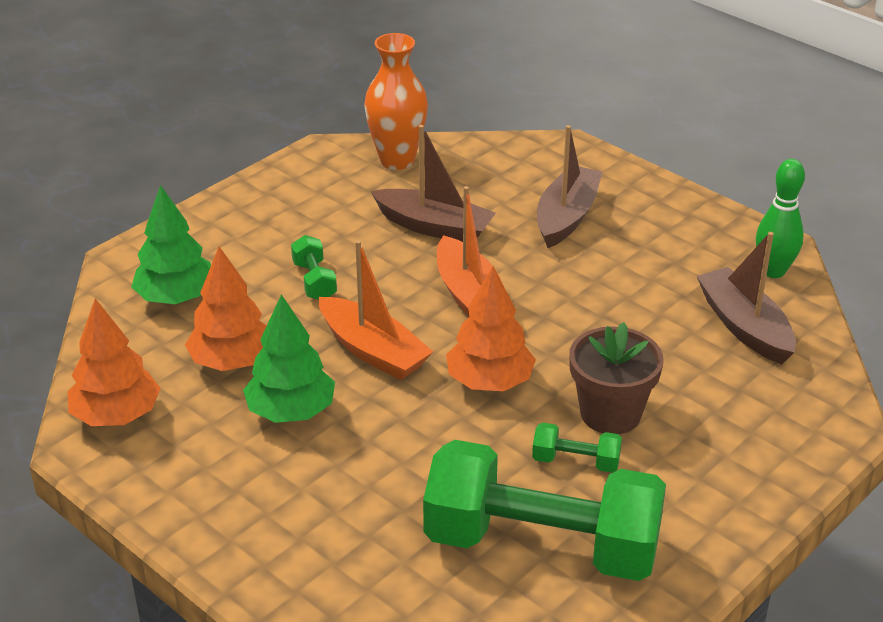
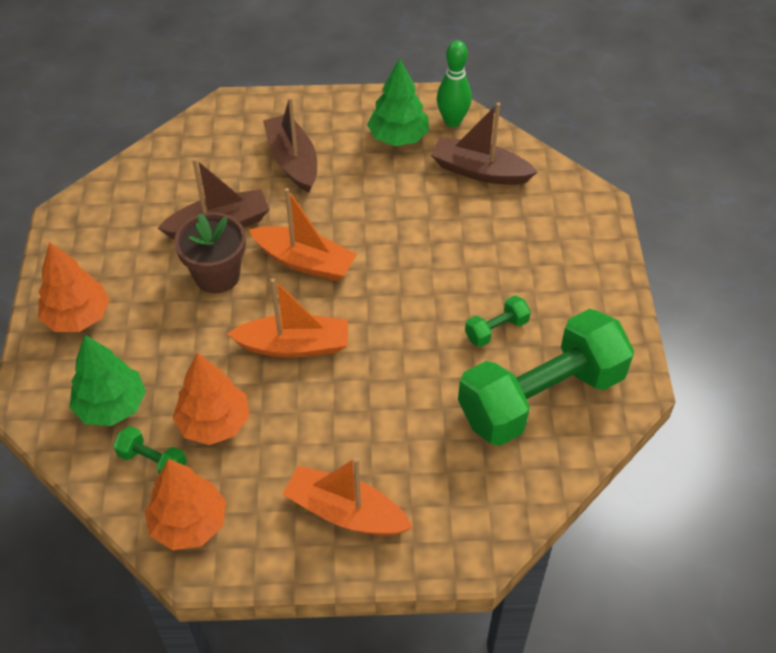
camera: 45 degrees left, 15 degrees up
(240, 499) = (345, 512): none -> orange boat
(291, 412) = (298, 428): green tree -> green tree (398, 137)
(314, 281) = (191, 323): green dumbbell -> green dumbbell (152, 461)
(397, 160) = (128, 189): orange vase -> none
(490, 382) = (389, 314): orange tree -> orange tree (77, 317)
(610, 413) = (478, 283): brown flower pot -> brown flower pot (217, 275)

